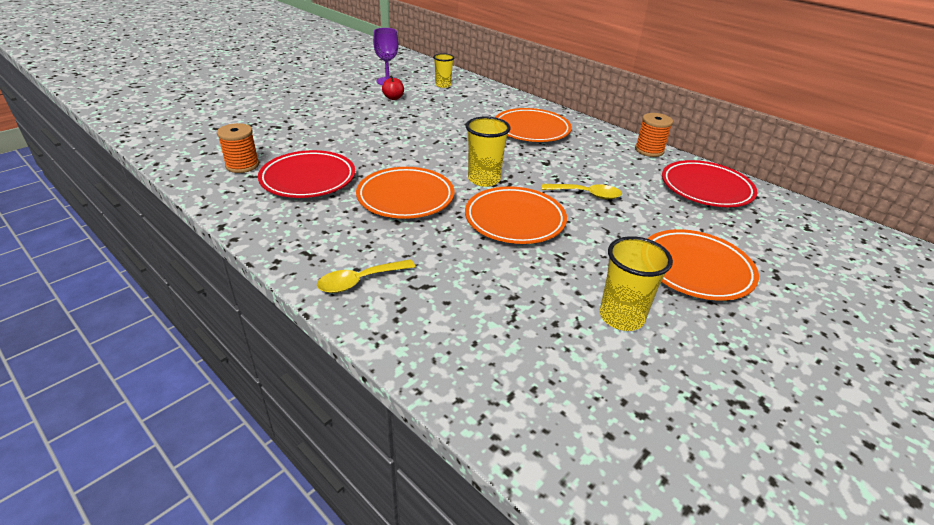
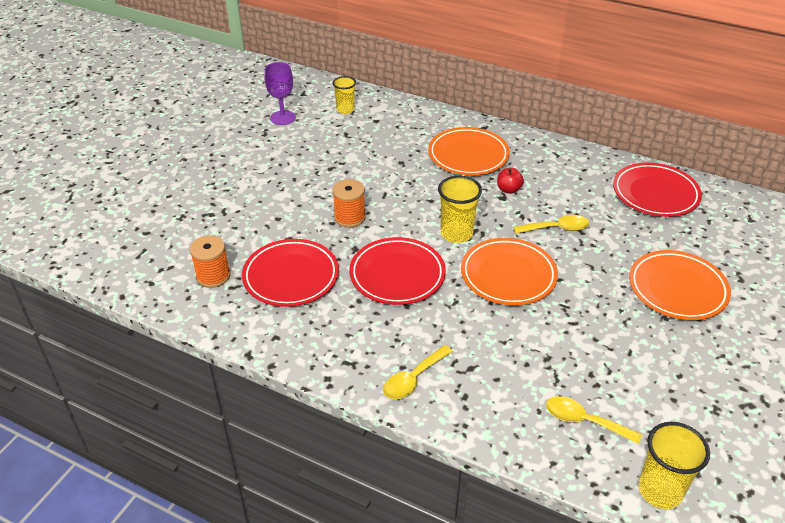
camera: 15 degrees left, 5 degrees up
(393, 98) = (304, 142): red apple -> red apple (508, 189)
(405, 197) = (397, 275): orange plate -> red plate
(522, 366) = (584, 421): none -> yellow spoon
(621, 317) = (638, 354): yellow cup -> yellow cup (660, 491)
(649, 150) = (589, 157): orange spool -> orange spool (349, 217)

